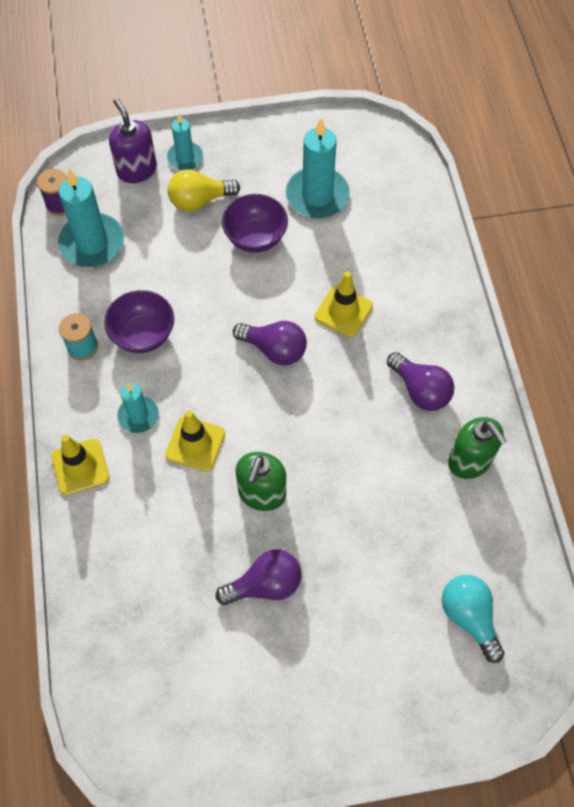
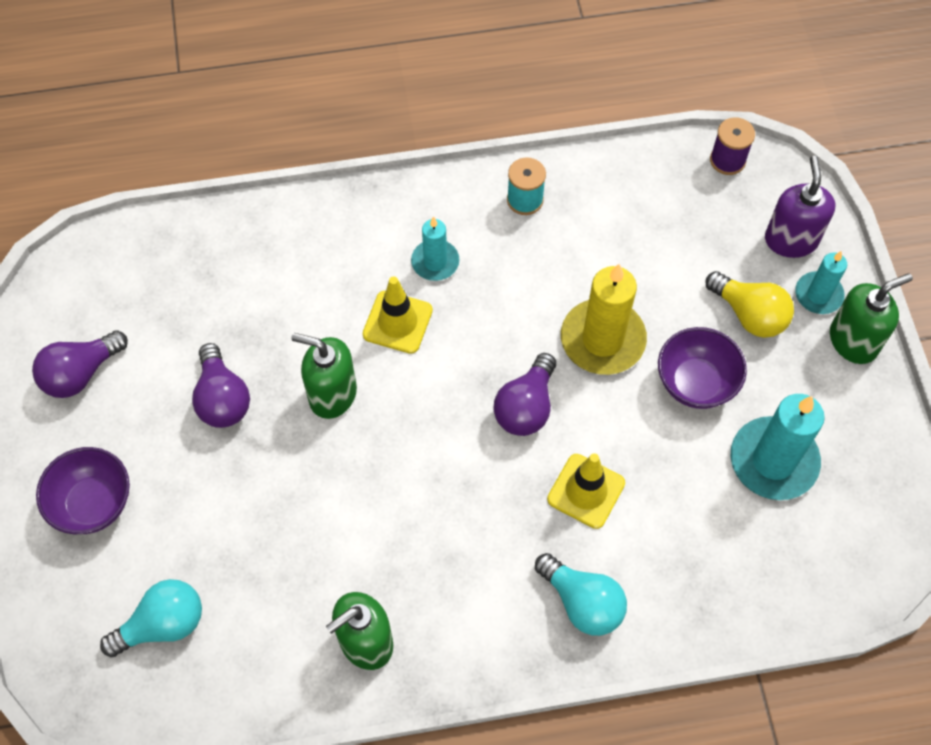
camera: 90 degrees right, 0 degrees up
(80, 467) = (372, 209): yellow traffic cone -> none
(92, 243) = (672, 198): turquoise candle -> none
(137, 170) = (791, 240): purple soap dispenser -> purple soap dispenser turned 60 degrees counterclockwise
(143, 335) = (543, 261): purple bowl -> purple bowl (93, 503)
(199, 200) = (749, 314): yellow light bulb -> yellow light bulb turned 150 degrees clockwise
(217, 296) = (602, 339): none -> yellow candle
(224, 141) = (853, 341): none -> green soap dispenser
(420, 390) = (468, 584): purple light bulb -> purple light bulb (81, 373)
(428, 316) = (582, 602): none -> turquoise light bulb

